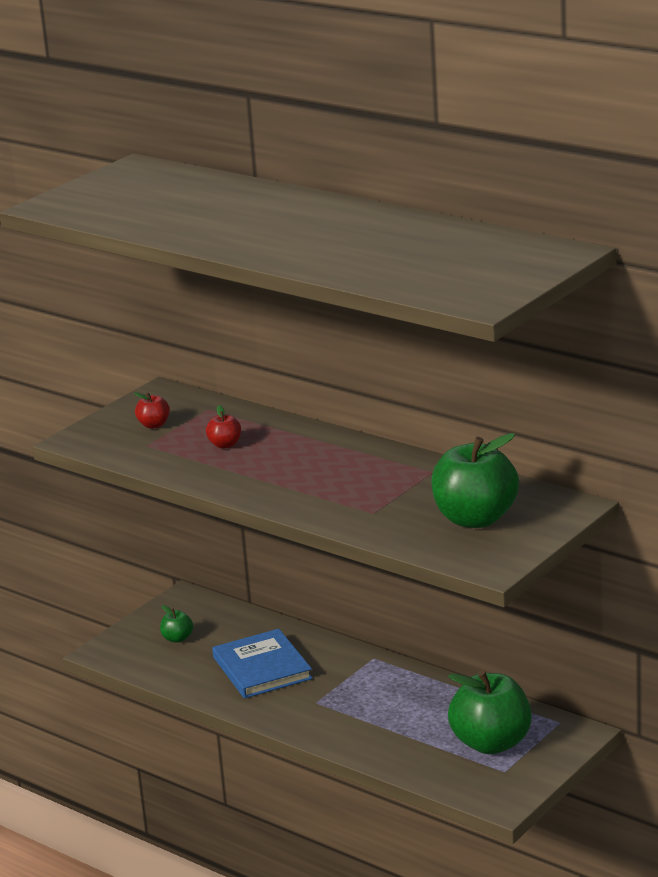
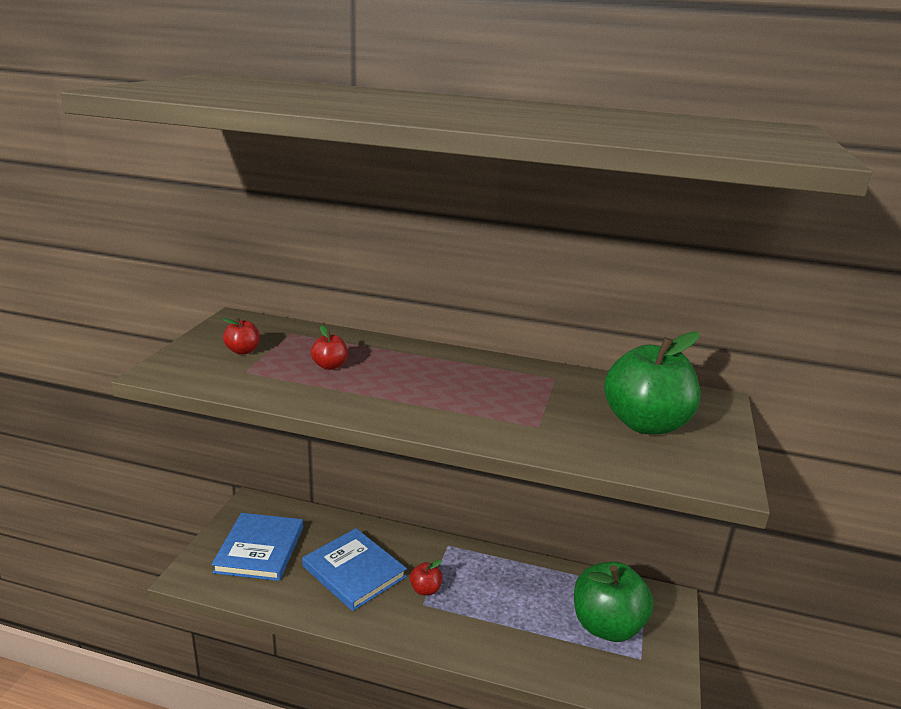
camera: 25 degrees left, 0 degrees up
(177, 638) = (260, 549): green apple -> blue book
(325, 691) = (425, 589): none -> red apple

